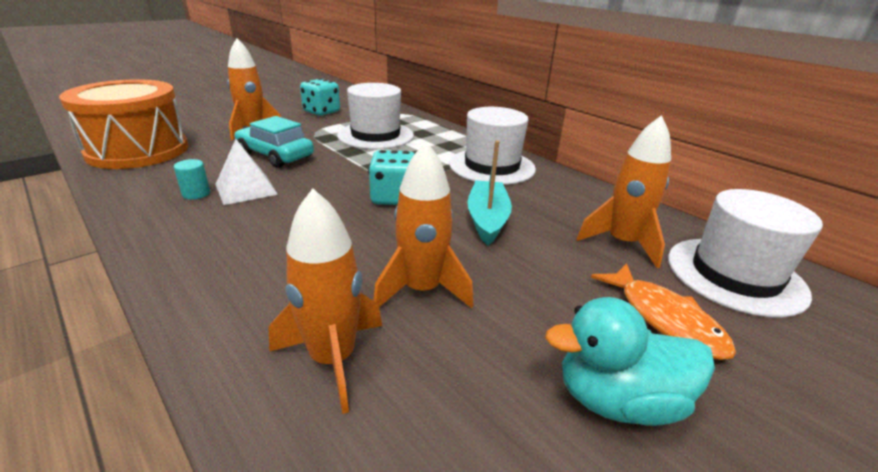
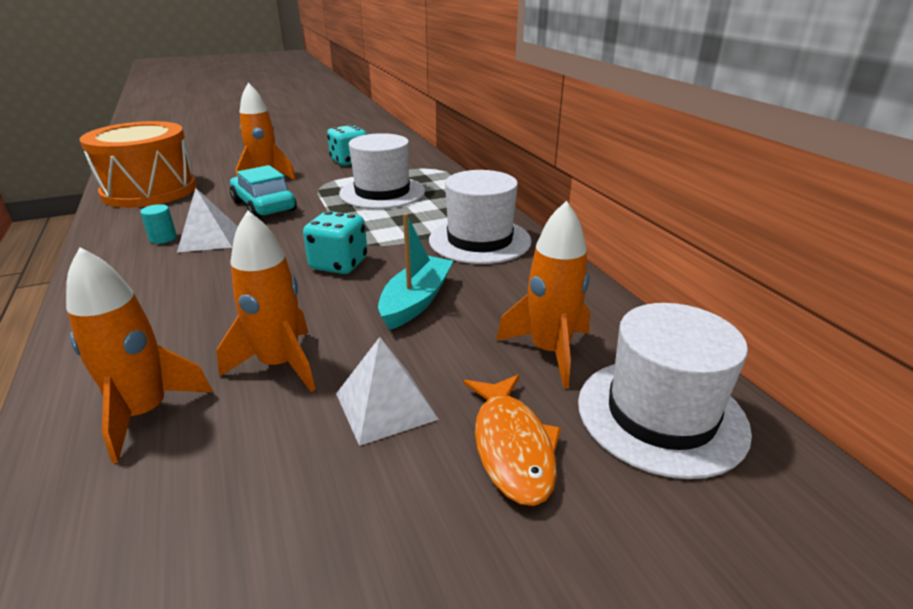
camera: 20 degrees right, 0 degrees up
(543, 307) = (385, 406): none -> white pyramid
(617, 400) = (370, 517): turquoise duck -> none

